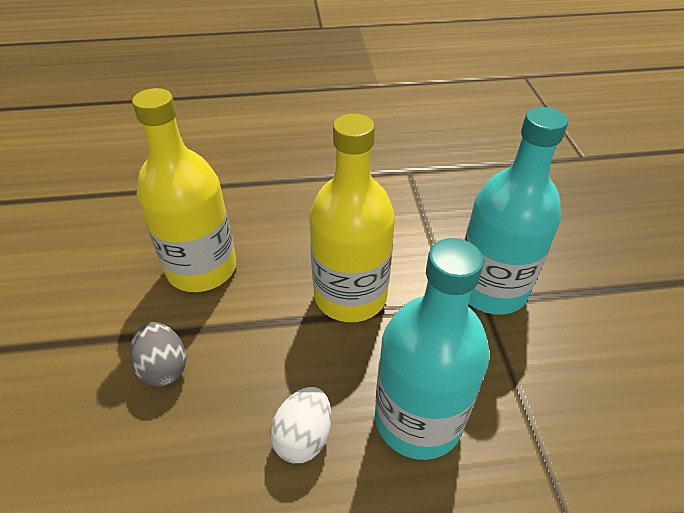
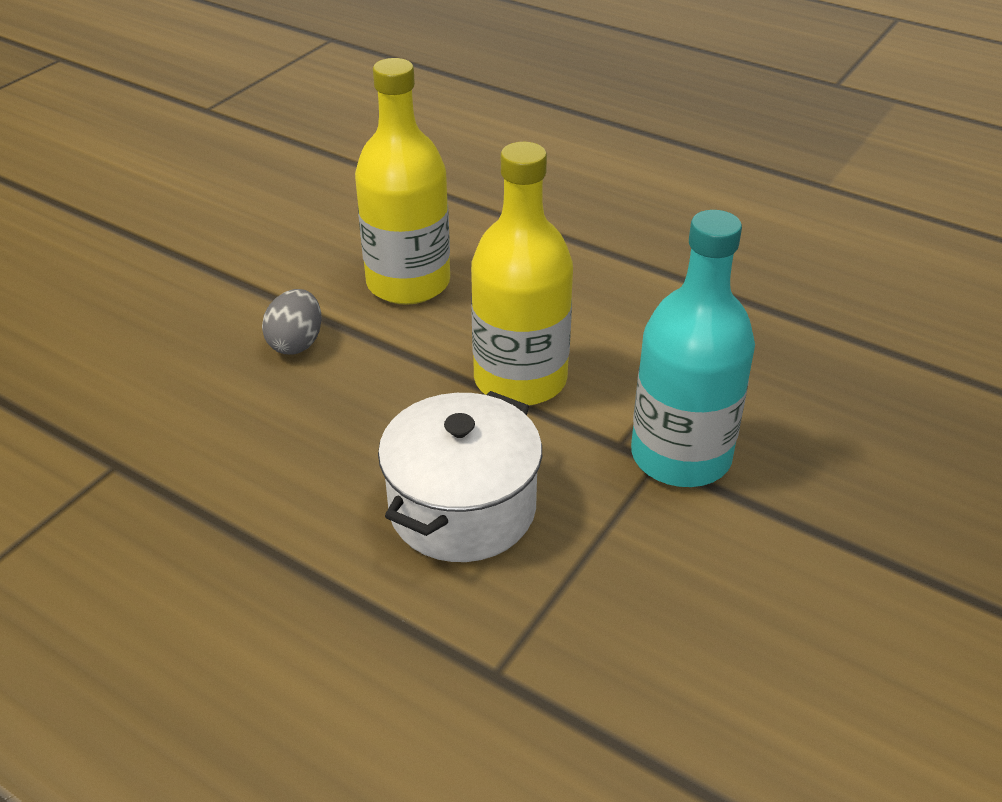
camera: 40 degrees right, 5 degrees down
(303, 437) = (350, 458): white egg -> none
(418, 419) = (462, 508): turquoise bottle -> white pot

